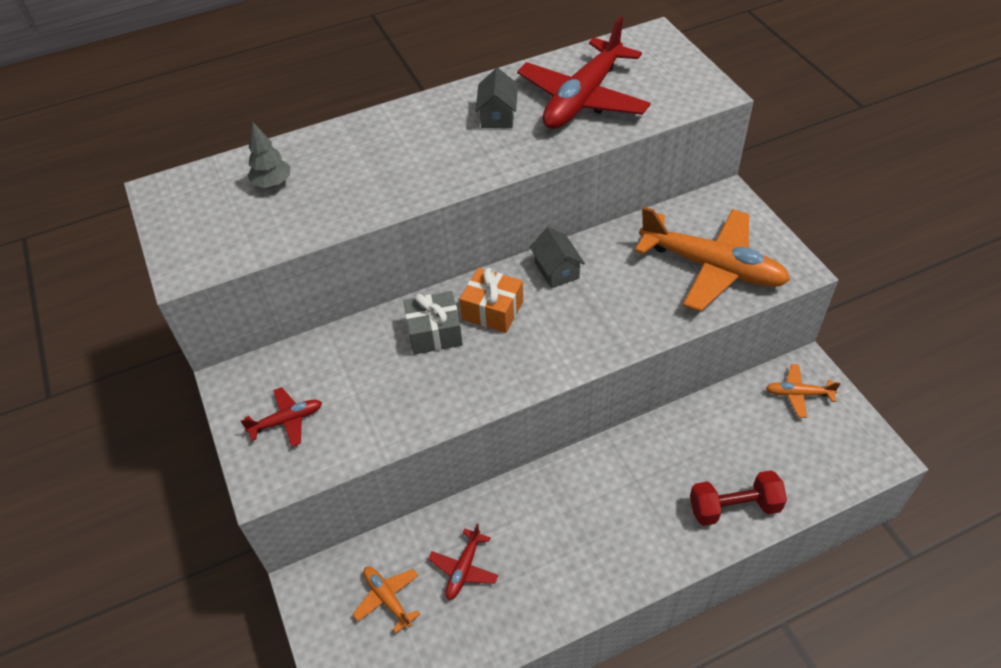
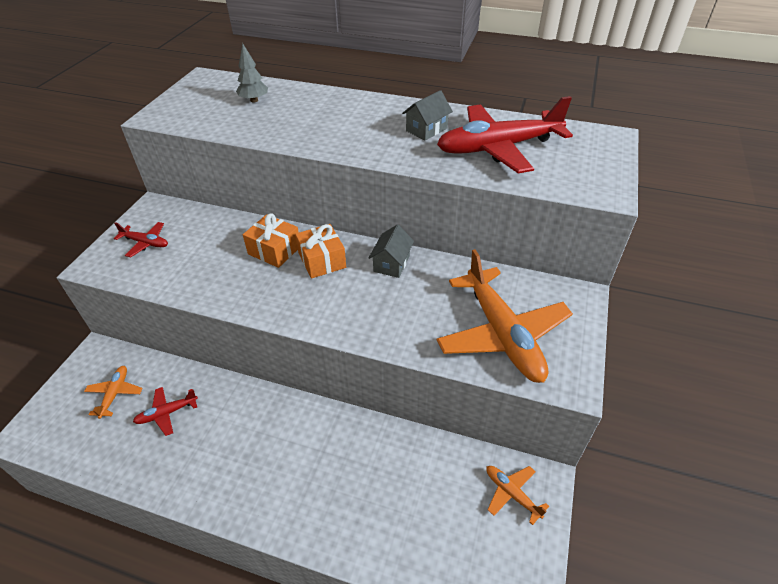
camera: 40 degrees right, 5 degrees down
(434, 333) = (274, 250): grey gift -> orange gift
(734, 507) = (362, 530): red dumbbell -> none

